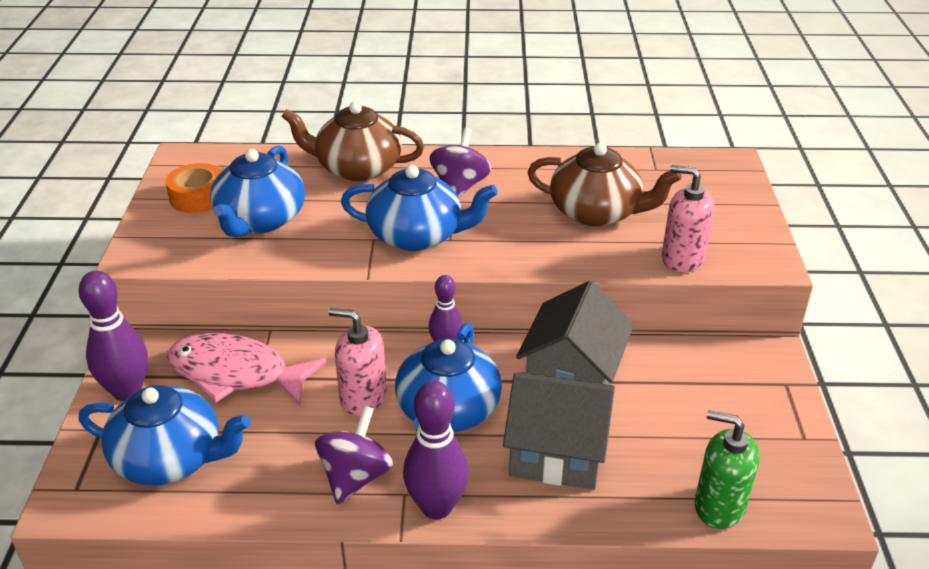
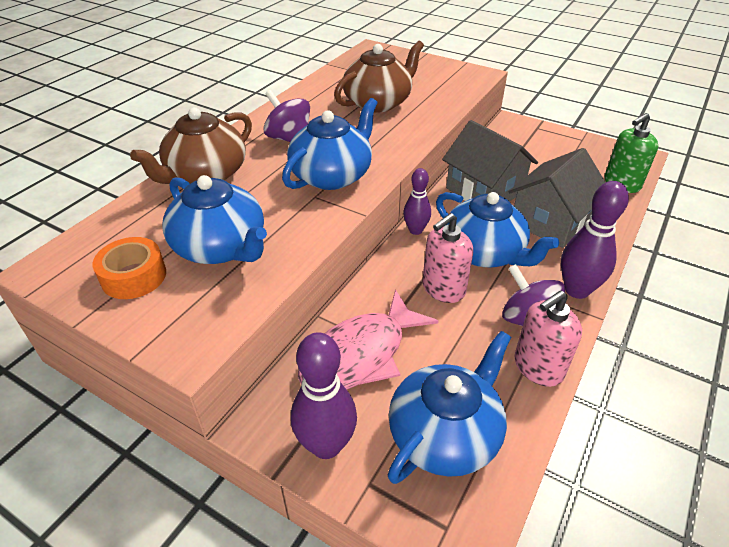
camera: 60 degrees left, 5 degrees up
(682, 258) = (453, 94): pink soap dispenser -> pink soap dispenser (538, 367)

